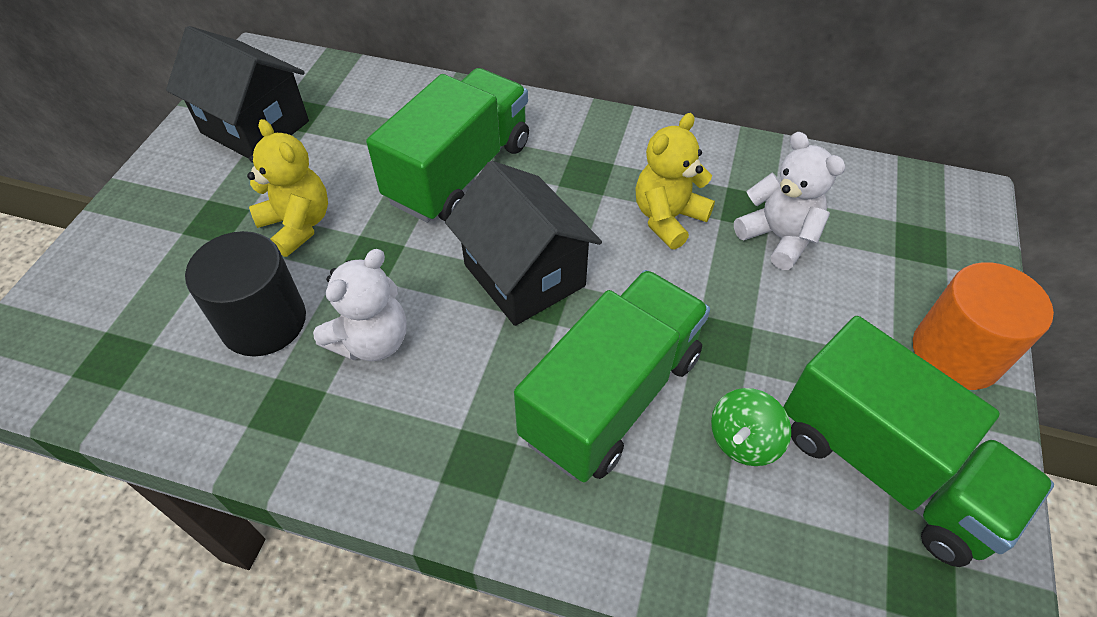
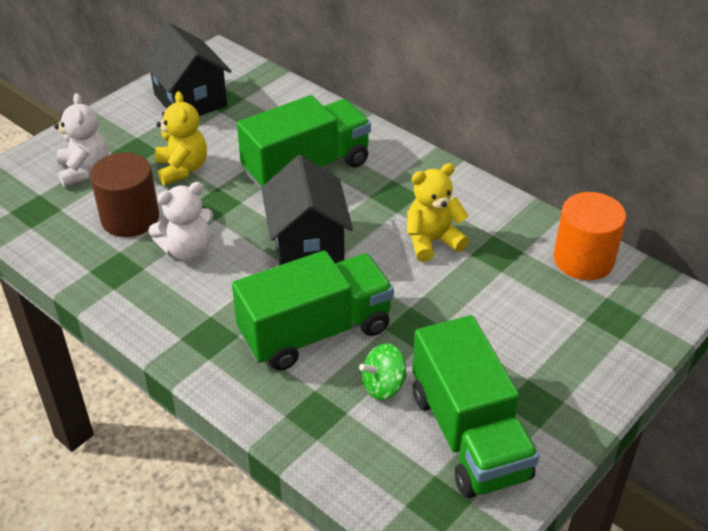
camera: 25 degrees right, 10 degrees down
(263, 321) = (130, 218): black cylinder -> brown cylinder
(778, 237) = (504, 278): white teddy bear -> white teddy bear (84, 171)
(956, 353) = (578, 391): orange cylinder -> orange cylinder (583, 259)

